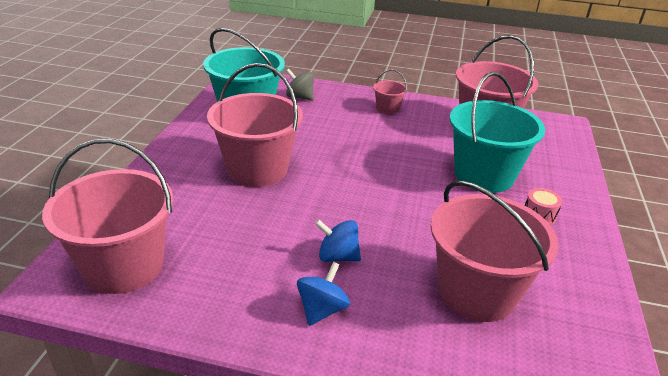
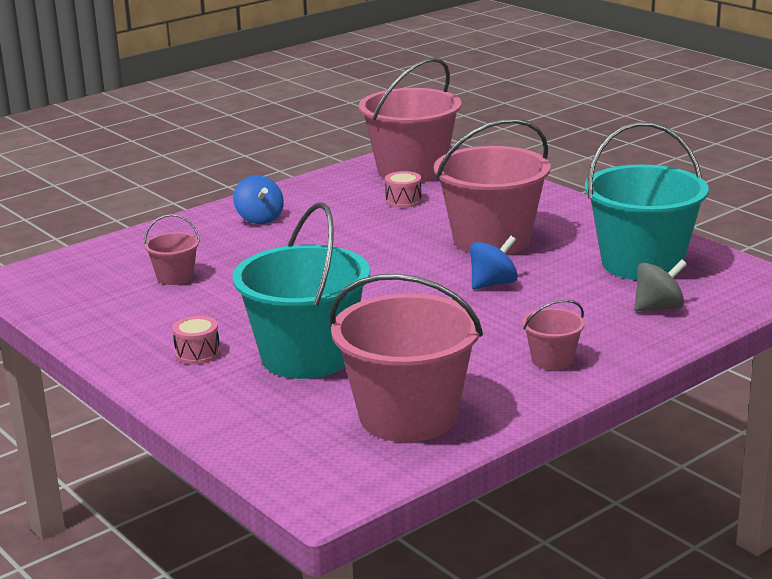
camera: 130 degrees right, 10 degrees down
(209, 238) = (403, 201): none -> pink drum
(337, 256) = (304, 239): blue spinning top -> blue spinning top (493, 284)
(477, 292) = (175, 277): pink bucket -> pink bucket, size x0.45

